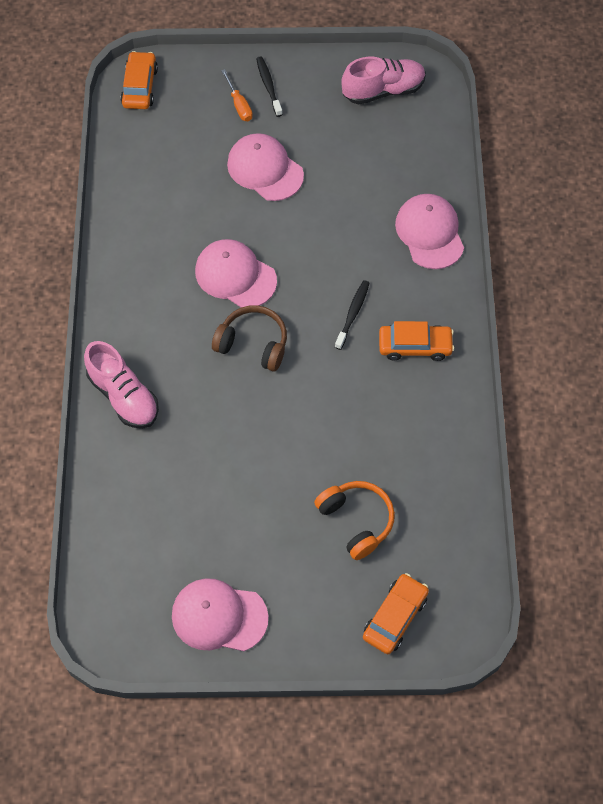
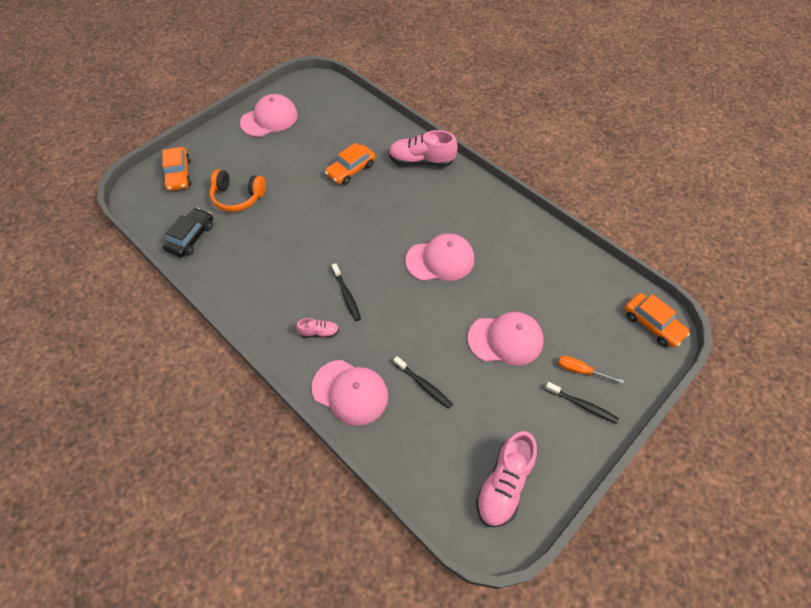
camera: 135 degrees right, 5 degrees down
(253, 344) = (386, 233): brown headphones -> none
(367, 191) = (423, 385): none -> black toothbrush
(409, 301) = (319, 332): none -> pink shoe
(415, 346) = (288, 307): orange car -> orange car (351, 169)
(445, 508) = (191, 237): none -> black car

